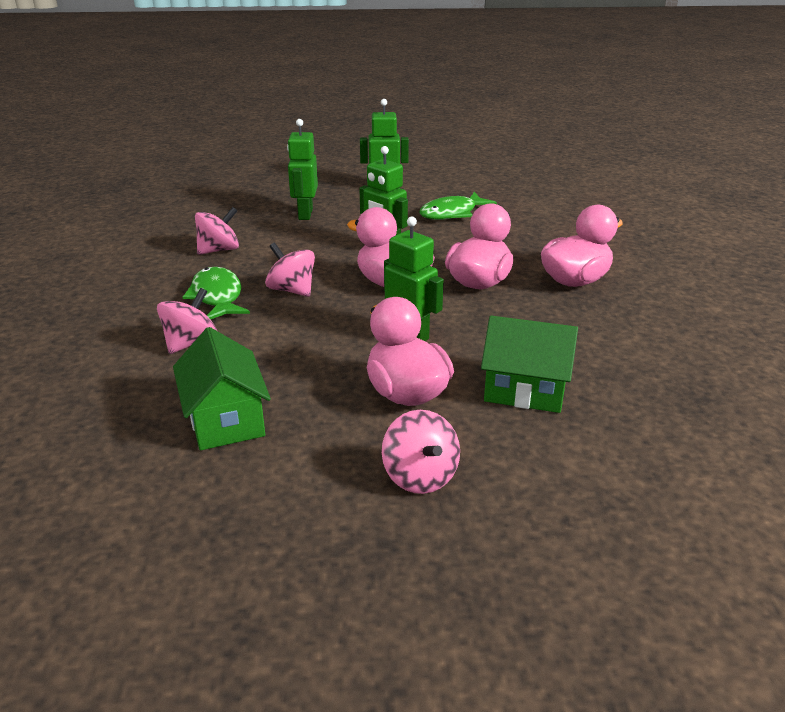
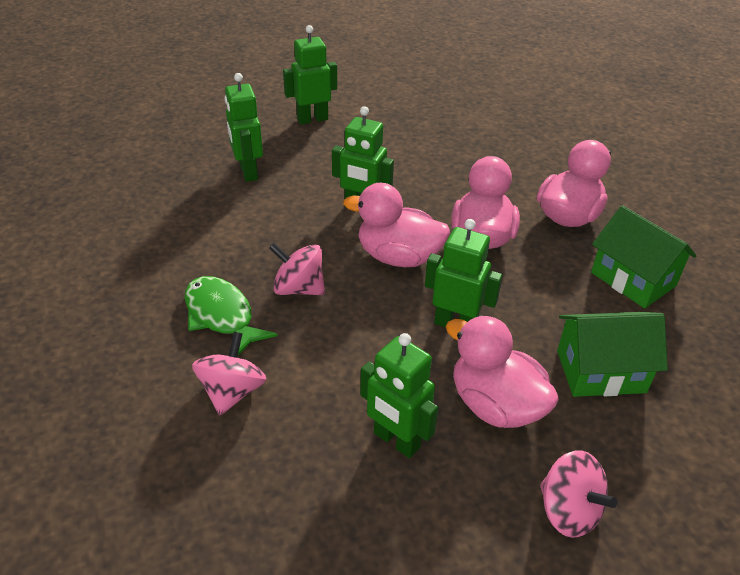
camera: 20 degrees left, 10 degrees up
(219, 250) = (182, 245): pink spinning top -> none
(225, 420) = (336, 493): green house -> green house (633, 279)
(300, 398) = (396, 441): none -> green robot
(452, 213) = (402, 144): green fish -> none

